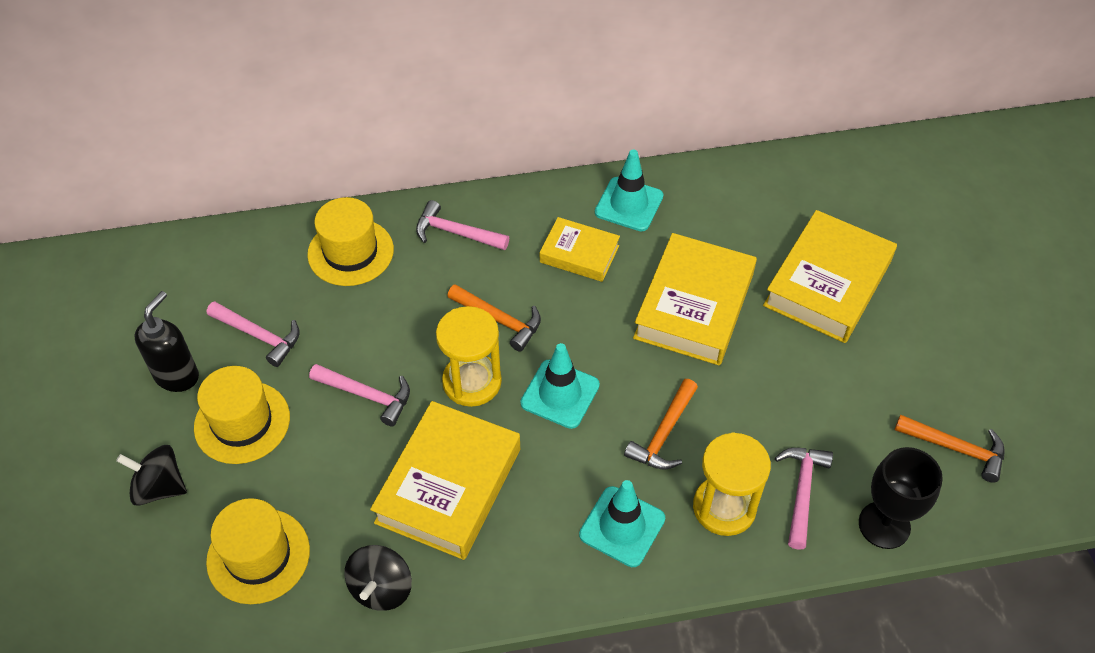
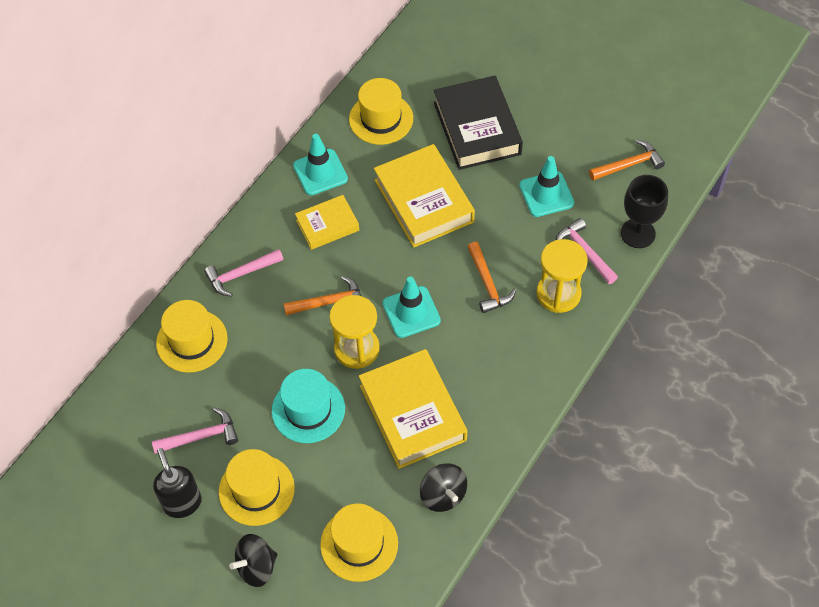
camera: 45 degrees left, 5 degrees up
(367, 395) = (308, 409): pink hammer -> turquoise hat
(622, 526) = (522, 349): turquoise traffic cone -> turquoise traffic cone (546, 194)
(741, 202) = (381, 119): none -> yellow hat
(827, 283) = (477, 128): yellow book -> black book

